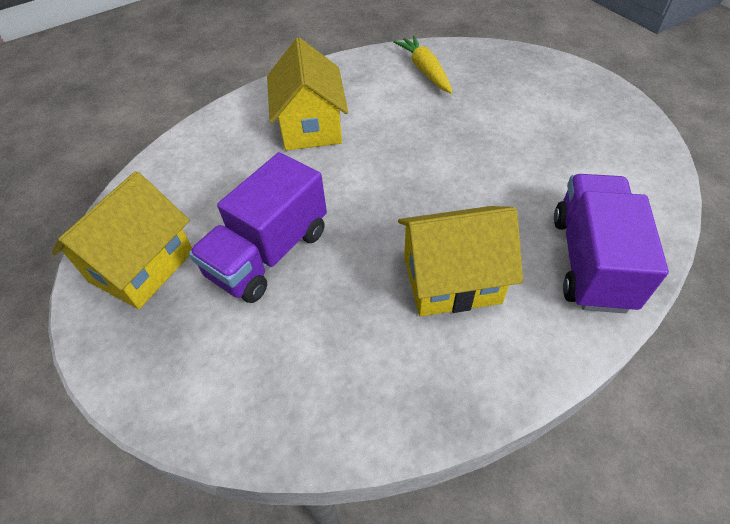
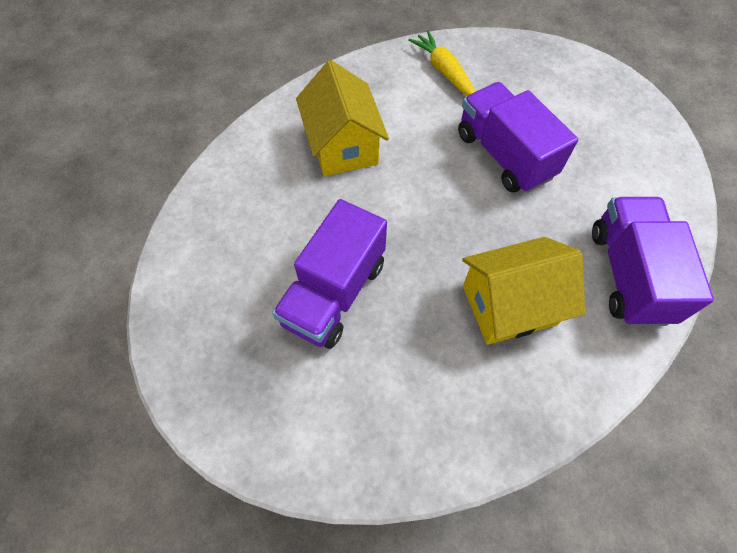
camera: 10 degrees left, 10 degrees up
(142, 266) = (213, 318): yellow house -> none
(472, 143) = (504, 155): none -> purple truck

